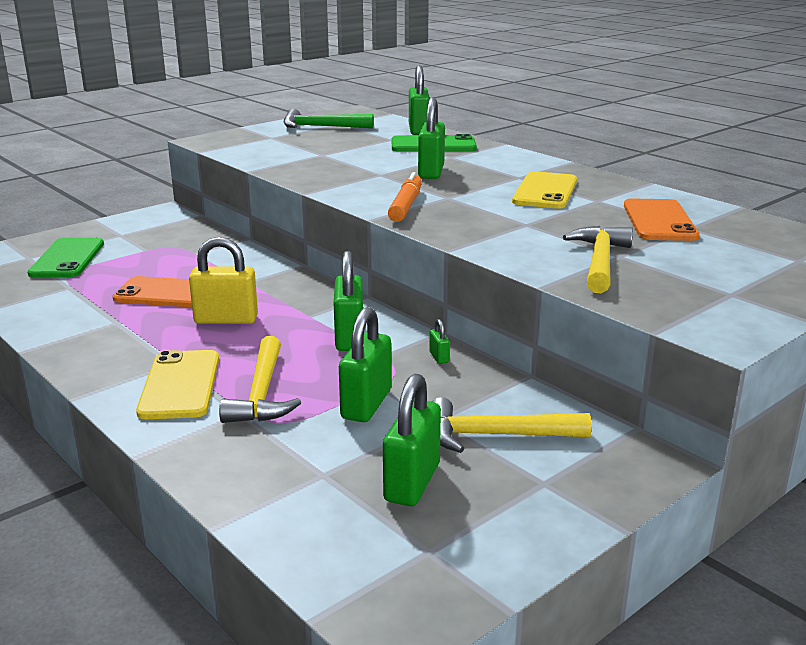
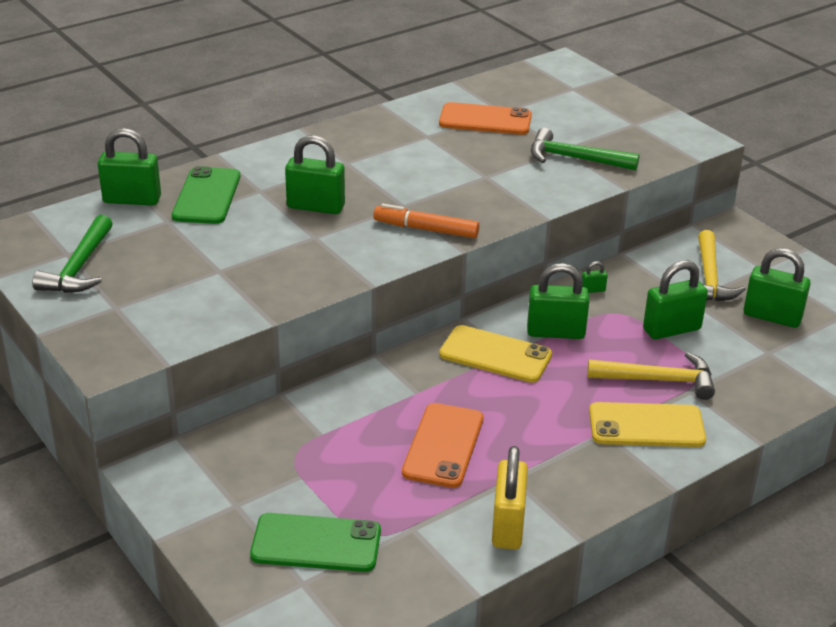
camera: 85 degrees left, 10 degrees up
(226, 319) = (513, 404): yellow padlock -> yellow padlock (507, 526)
(366, 404) = (671, 329): green padlock -> green padlock turned 45 degrees counterclockwise
(545, 191) = (395, 155): yellow phone -> yellow phone (495, 355)
(599, 261) = (575, 159): yellow hammer -> green hammer

